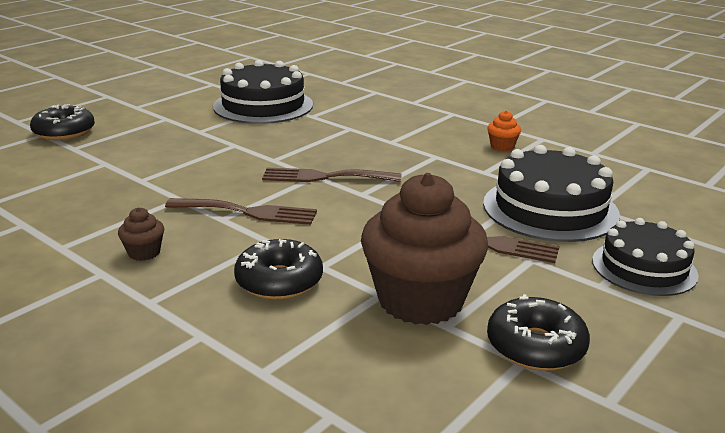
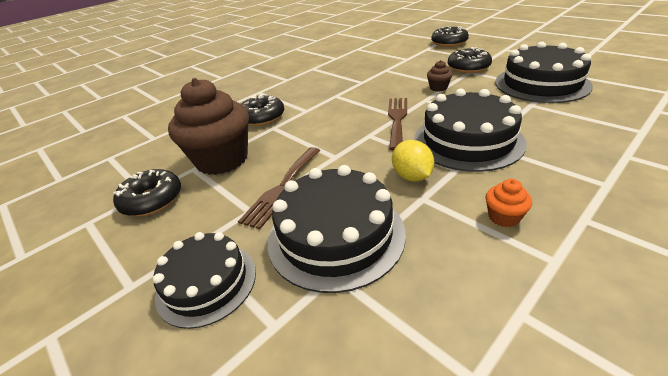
camera: 100 degrees right, 10 degrees up
(144, 252) = (302, 84): brown cupcake -> brown cupcake (438, 88)
(184, 130) = (468, 67): none -> black donut
(248, 212) = (342, 101): brown fork -> none
(383, 147) = (467, 140): none -> black cake
(451, 174) = (412, 176): none -> yellow lemon

